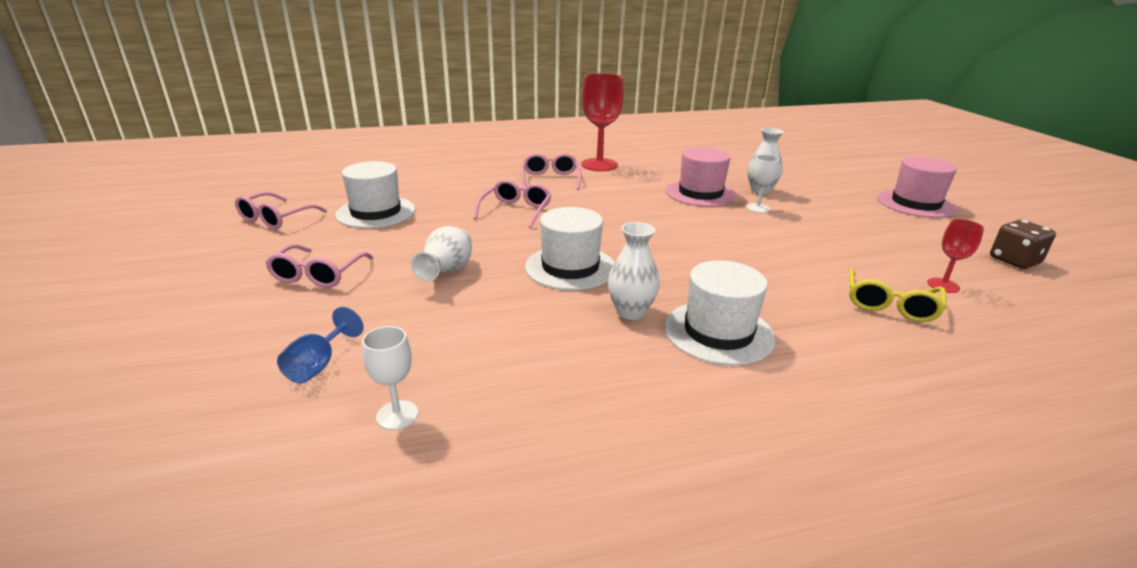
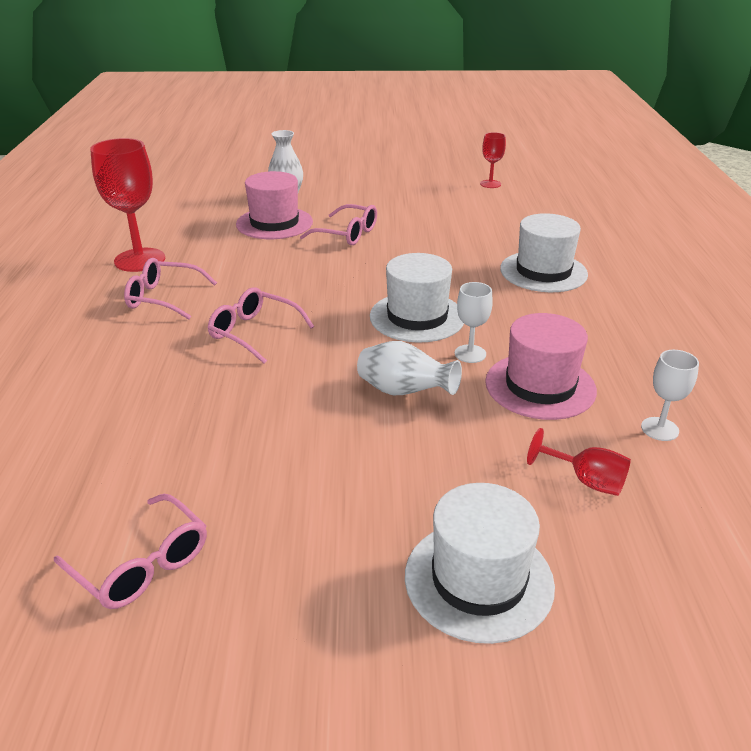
camera: 75 degrees left, 5 degrees up
(318, 274) = (378, 495): pink glasses -> pink glasses (346, 234)
(318, 365) = (586, 480): blue goblet -> red goblet
(376, 212) = (185, 448): white hat -> white hat (478, 580)
(631, 312) = (508, 300): white vase -> none
(757, 208) = (327, 207): white goblet -> white goblet (470, 354)
(890, 304) = (513, 206): yellow glasses -> none
(915, 204) = (354, 151): pink hat -> pink hat (540, 386)
(1014, 260) = (461, 154): brown dice -> none

